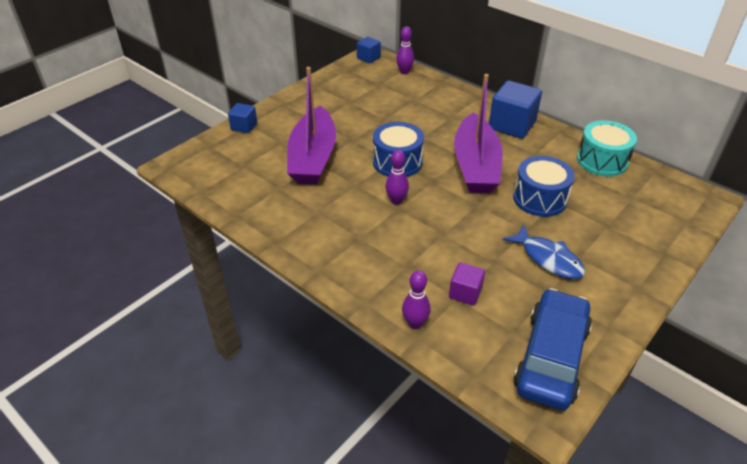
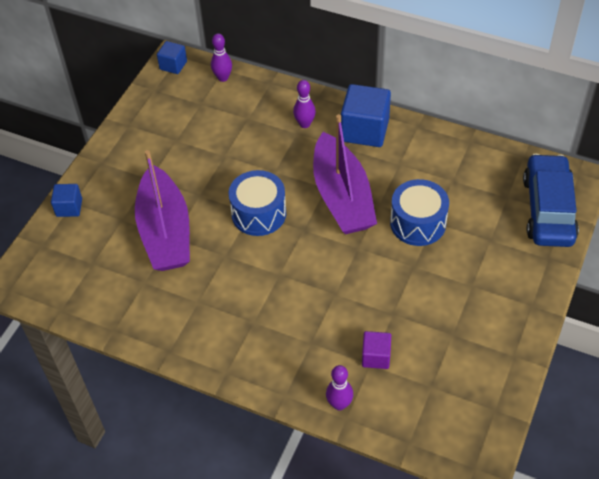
camera: 15 degrees left, 10 degrees up
(396, 201) = (274, 265): purple bowling pin -> purple bowling pin (304, 124)
(548, 259) = (443, 295): blue fish -> none
(551, 357) = (470, 403): blue car -> blue car (548, 209)
(602, 161) = (468, 156): turquoise drum -> none

